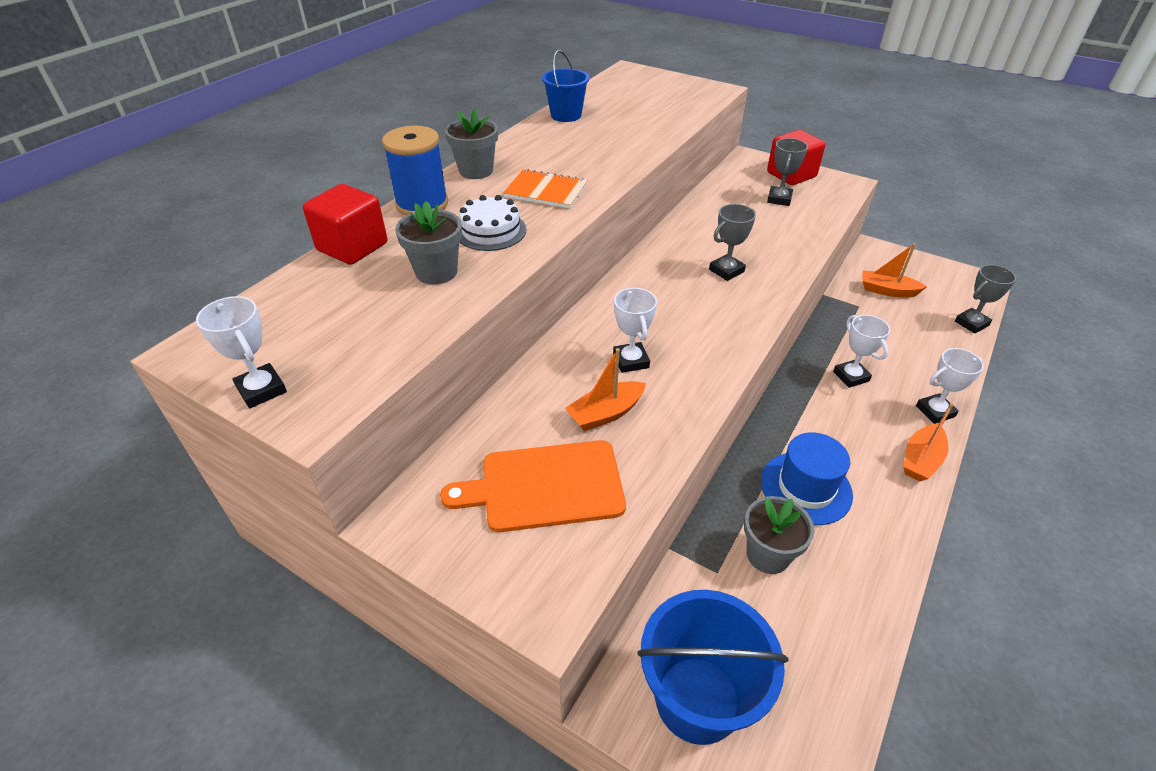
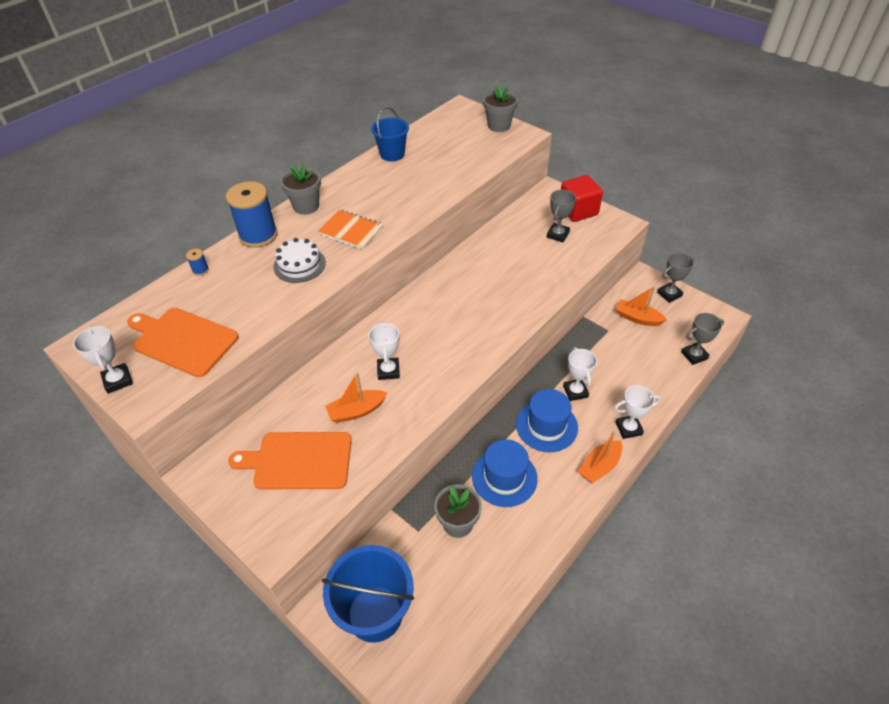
camera: 10 degrees right, 5 degrees up
(350, 330) = (183, 340): none -> orange cutting board
(352, 247) = (200, 270): red cube -> blue spool
(436, 272) = (251, 298): grey flower pot -> grey flower pot (499, 126)
(726, 271) = (488, 300): grey trophy -> grey trophy (669, 294)
(833, 419) = (546, 426): none -> blue hat

